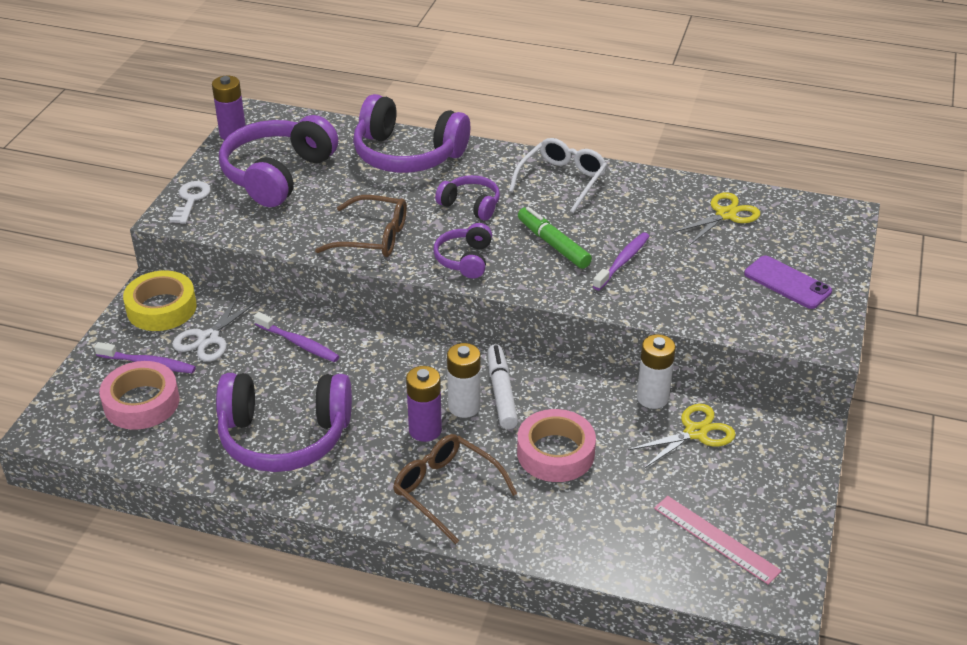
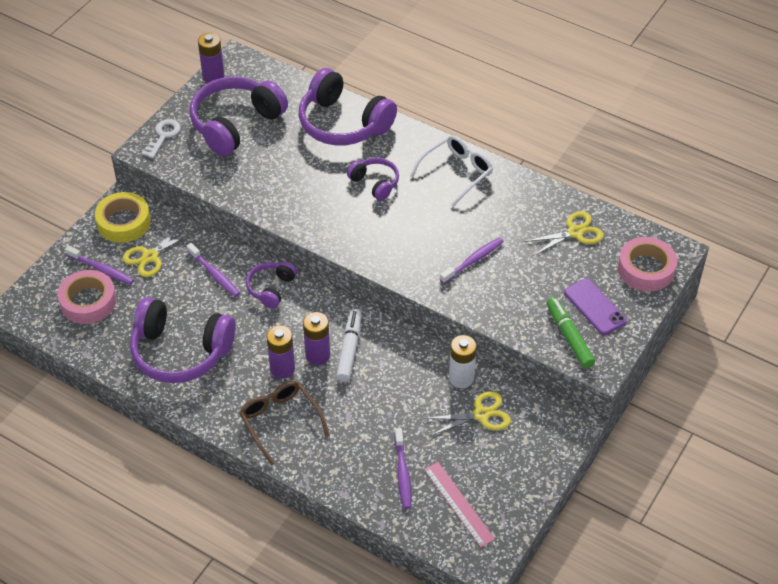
camera: 15 degrees right, 10 degrees up
(208, 338) = (150, 256): white scissors -> yellow scissors
(372, 237) = (289, 199): brown glasses -> none
(464, 406) = (317, 355): white battery -> purple battery
(465, 259) = (352, 234): purple headphones -> purple headphones (271, 288)
(553, 244) = (425, 233): green marker -> green marker (569, 337)
(555, 453) = (370, 408): pink tape -> pink tape (646, 269)
(629, 518) = (402, 473): none -> purple toothbrush

